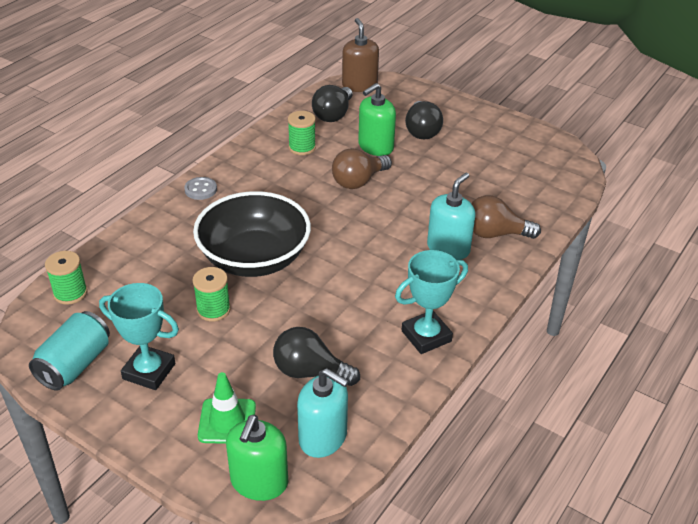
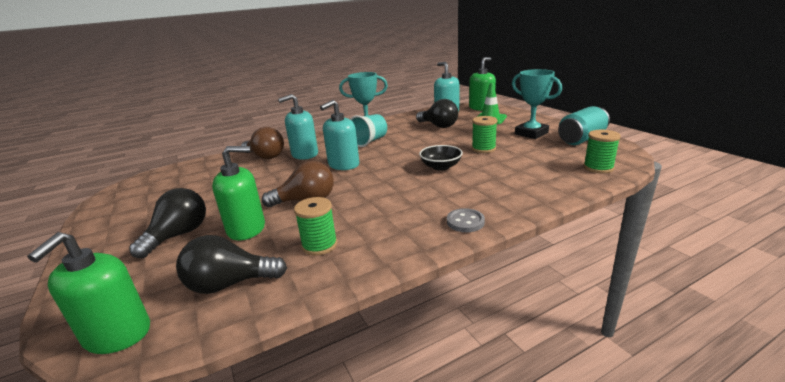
camera: 150 degrees left, 15 degrees down
(254, 258) = (441, 167): black bowl -> black bowl, size x0.46
(333, 115) = (230, 284): black light bulb -> black light bulb turned 150 degrees counterclockwise
(359, 85) = (117, 334): brown soap dispenser -> green soap dispenser
(375, 239) = (343, 165): none -> turquoise soap dispenser
(388, 297) = (369, 141): none -> turquoise cup

